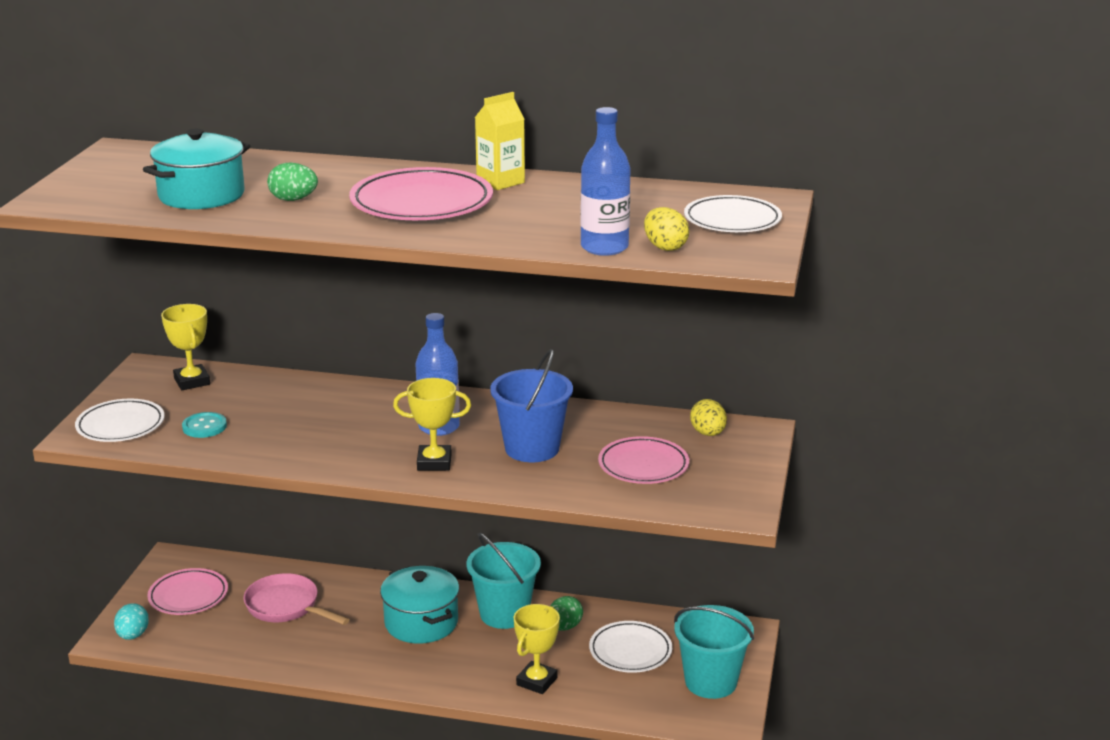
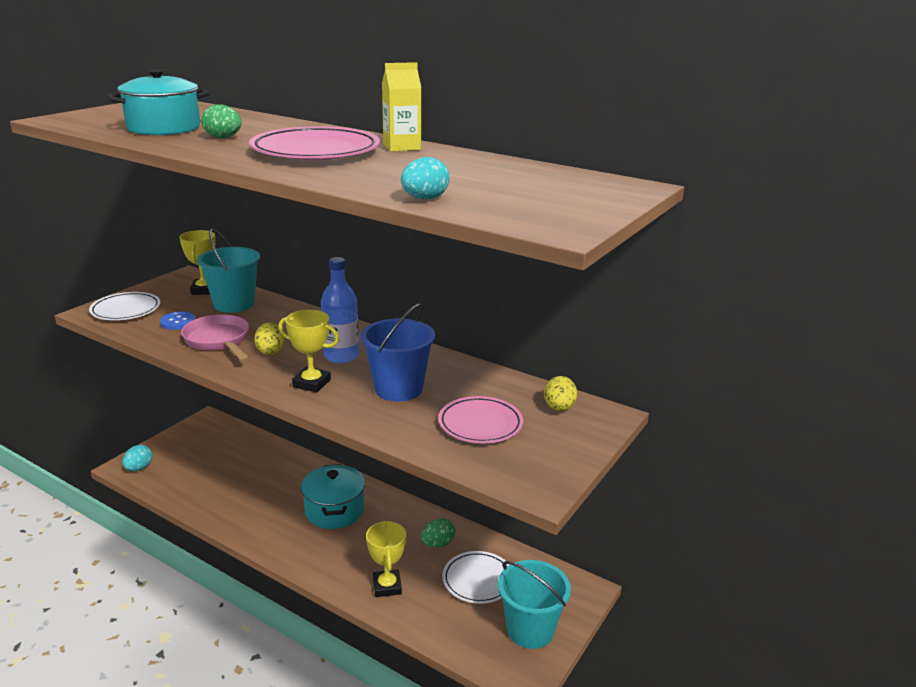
camera: 20 degrees right, 0 degrees up
(188, 596) = (196, 448): pink plate -> none
(204, 427) = (178, 322): turquoise button -> blue button
(286, 607) = (252, 473): pink pan -> pink pan (218, 341)
(504, 614) = (399, 520): turquoise bucket -> turquoise bucket (234, 304)
(537, 681) = (387, 586): yellow trophy -> yellow trophy turned 60 degrees counterclockwise
(604, 247) = (424, 199): blue bottle -> turquoise egg
(665, 247) = (482, 206): yellow egg -> yellow egg (270, 351)
(732, 220) = (575, 196): white plate -> none

